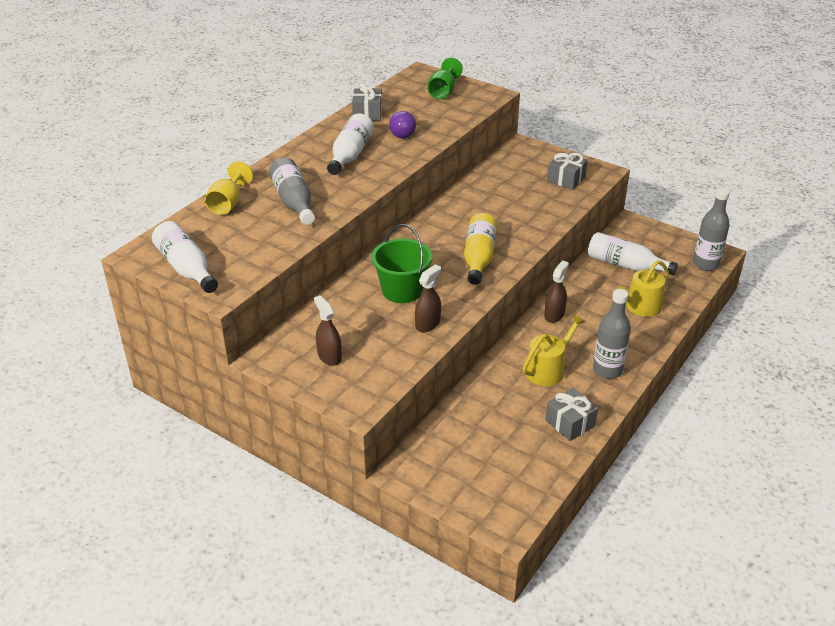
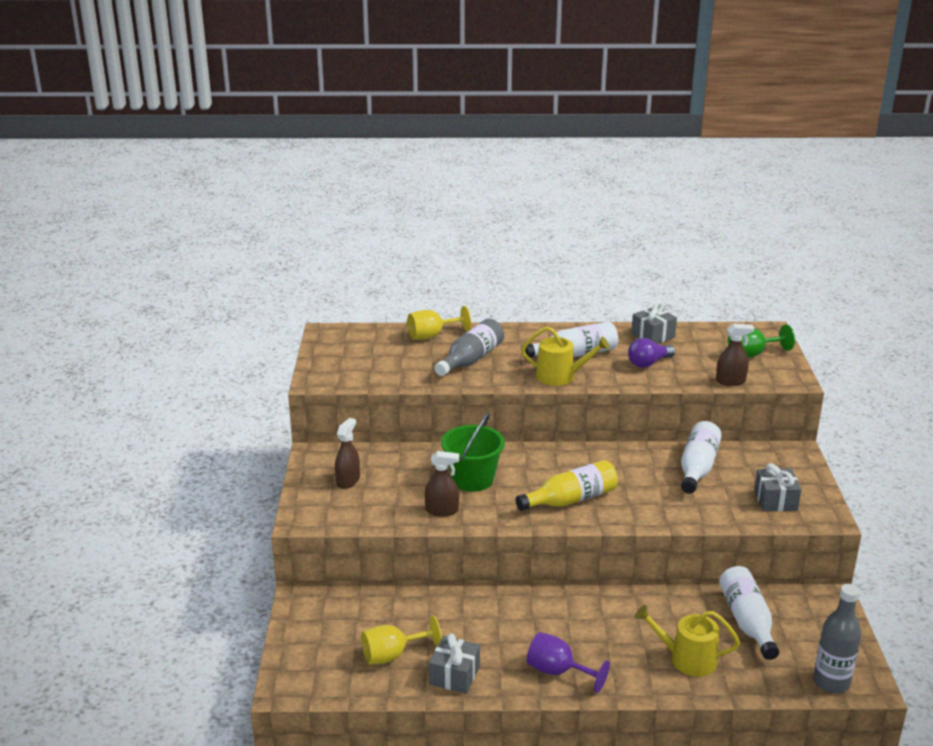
camera: 55 degrees right, 10 degrees down
(186, 268) = (331, 356): white bottle -> white bottle (697, 468)
(519, 446) = (392, 655): none -> yellow goblet
(548, 370) = (516, 632): yellow watering can -> yellow watering can (560, 376)
(554, 315) = (603, 604): brown spray bottle -> brown spray bottle (730, 381)
(607, 370) = (558, 672): grey bottle -> purple goblet

